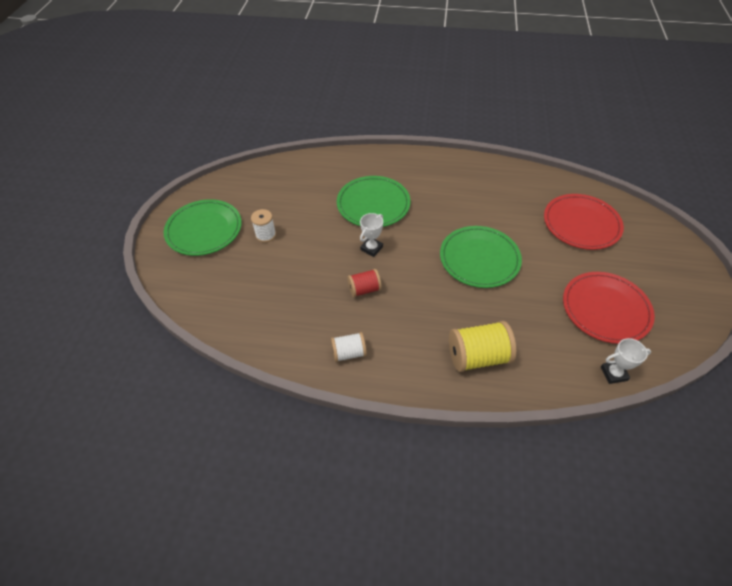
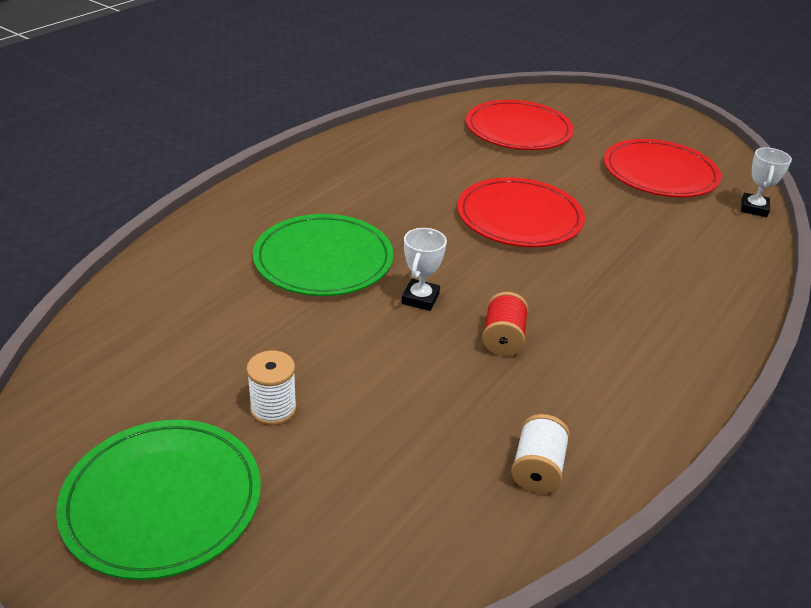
camera: 65 degrees left, 15 degrees down
(349, 353) = (624, 404): white spool -> white spool (537, 469)
(371, 248) = (420, 298): white trophy -> white trophy turned 45 degrees clockwise
(477, 356) = (688, 287): yellow spool -> none
(479, 259) = (519, 217): green plate -> red plate

